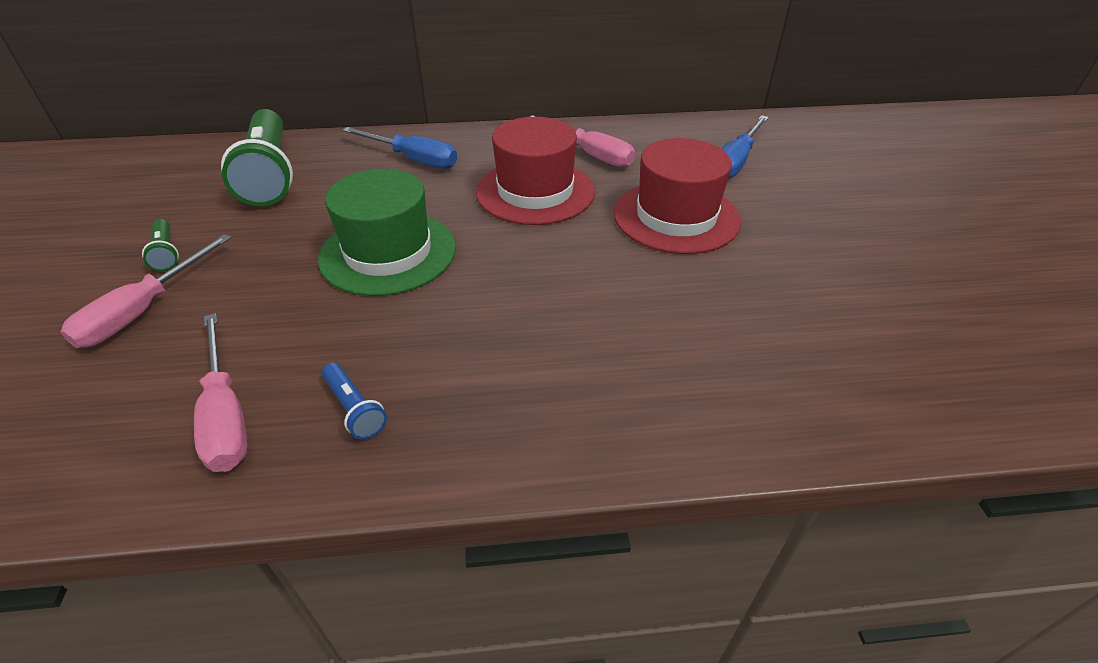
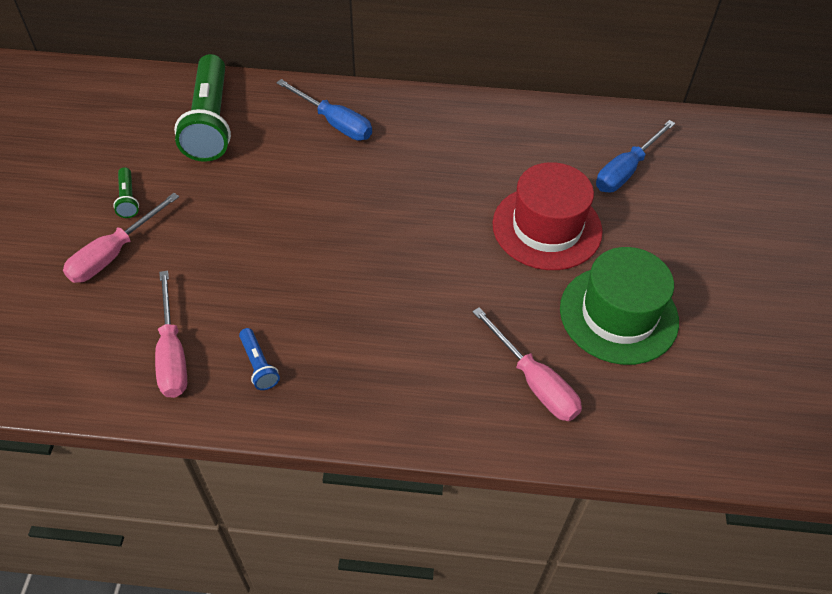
camera: 10 degrees right, 10 degrees up
(388, 252) = (299, 227): green hat -> green hat (618, 314)
(535, 191) = (433, 179): red hat -> none
(590, 154) = (494, 140): pink screwdriver -> pink screwdriver (534, 382)

